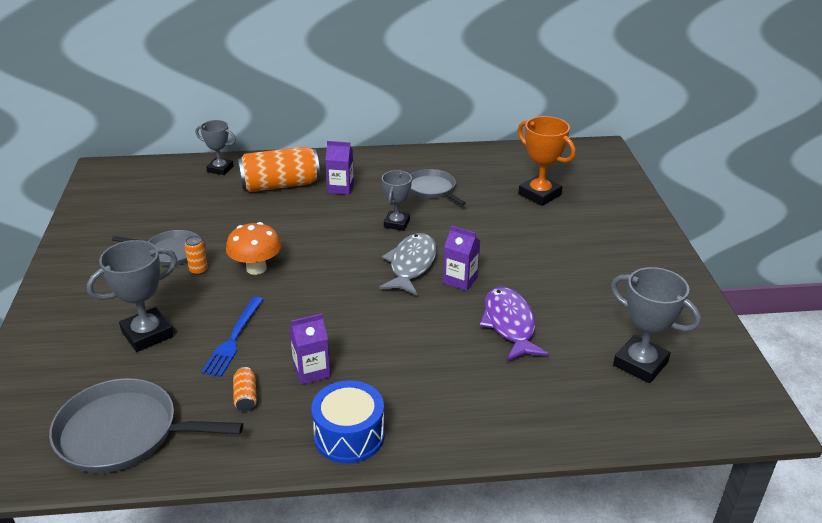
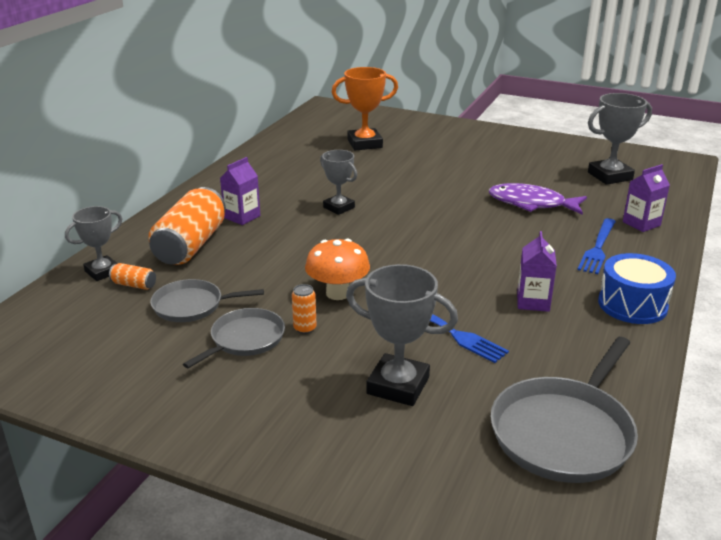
camera: 60 degrees left, 5 degrees down
(147, 334) = (398, 385): grey trophy -> grey trophy turned 60 degrees counterclockwise
(245, 396) = (549, 344): orange can -> orange can (134, 285)
(411, 265) = (412, 218): grey fish -> none
(432, 189) = (301, 178): grey pan -> grey pan (192, 306)
(450, 390) = (598, 248): none -> blue fork
(460, 280) = (455, 205): purple carton -> purple carton (641, 223)

